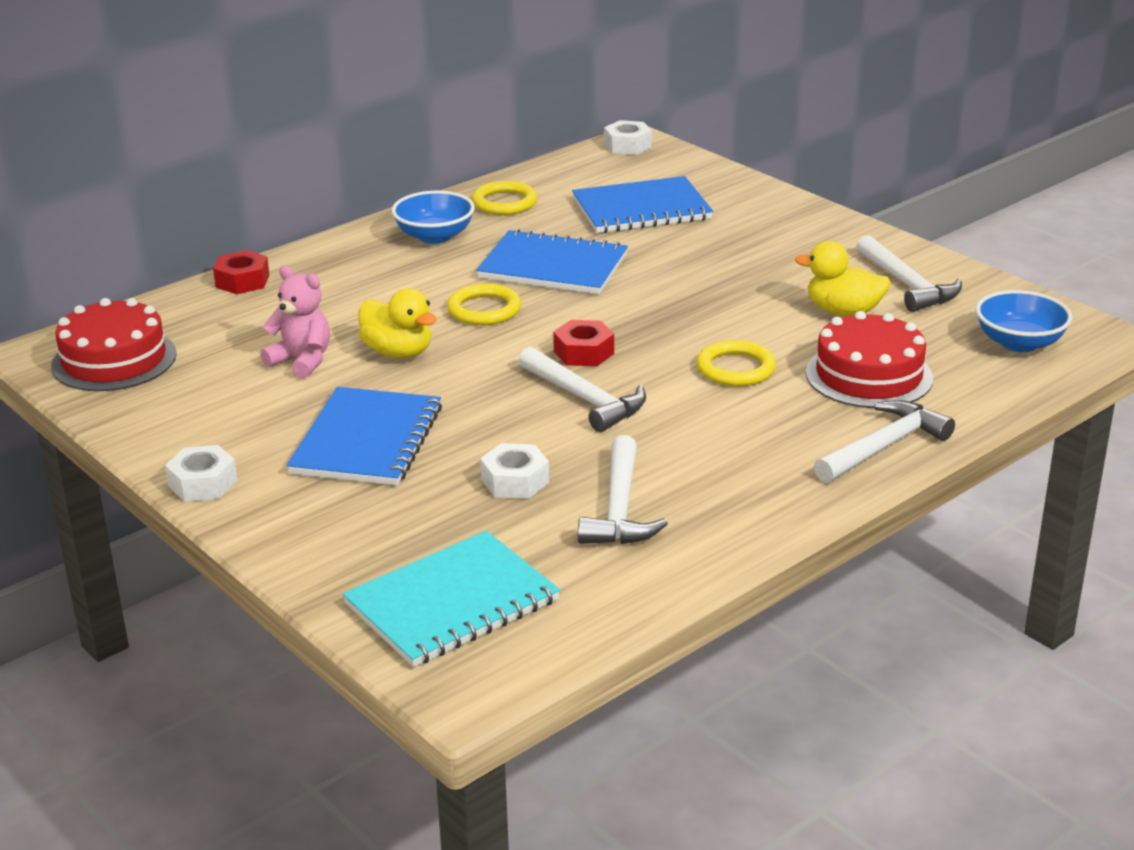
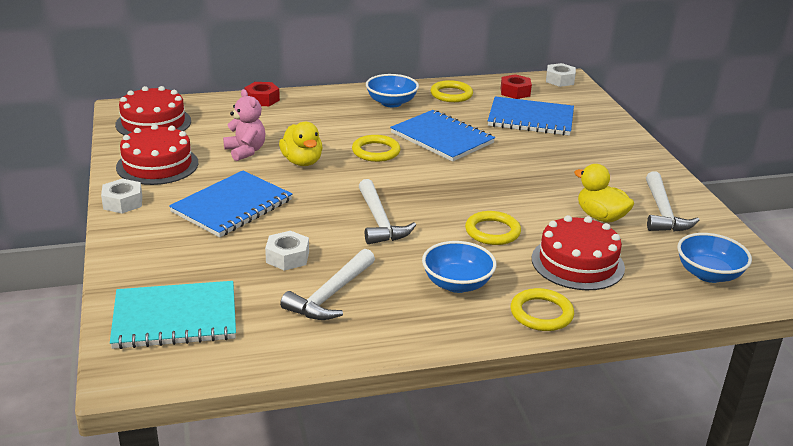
camera: 25 degrees right, 0 degrees up
(192, 417) = (157, 165): none -> red cake
(584, 352) = (408, 193): red nut -> red nut (515, 92)
(756, 445) = (457, 284): none -> blue bowl
(884, 447) = (541, 313): white hammer -> yellow ring

